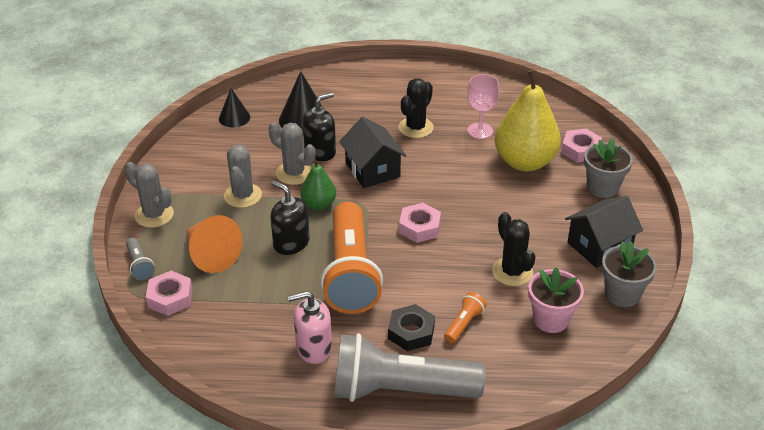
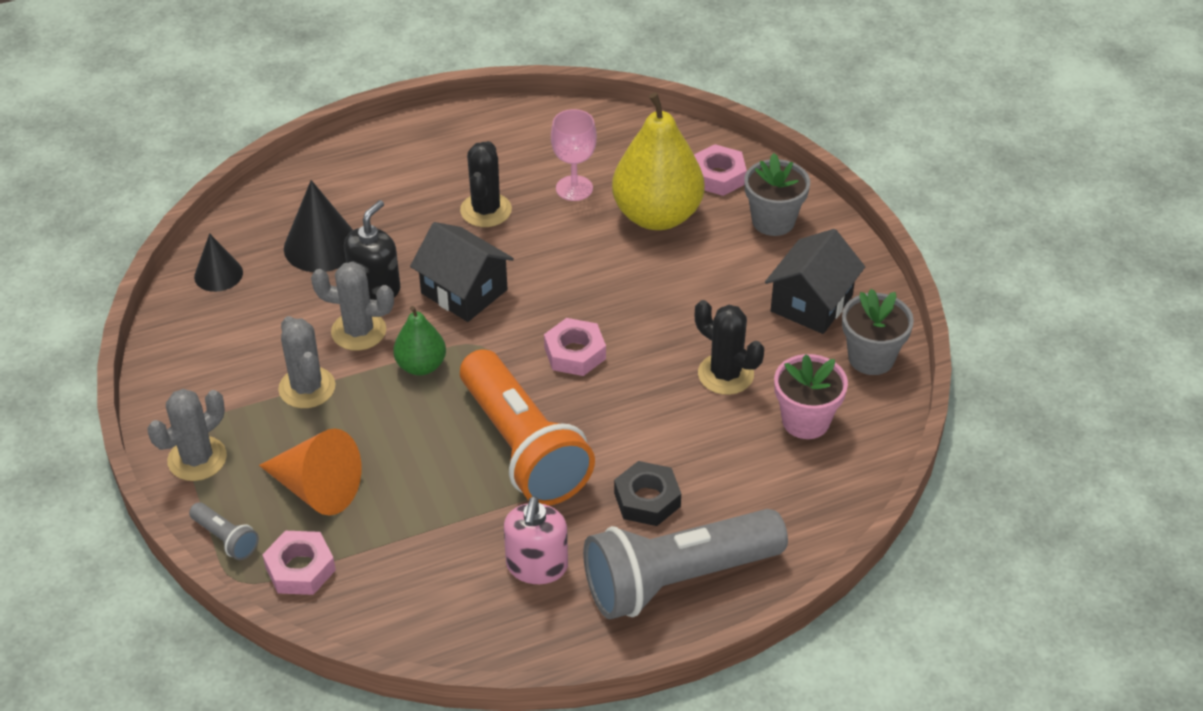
camera: 25 degrees left, 5 degrees up
(154, 215) = (197, 459): grey cactus -> grey cactus turned 60 degrees counterclockwise
(291, 243) = (417, 433): black soap dispenser -> none
(313, 348) = (537, 566): pink soap dispenser -> pink soap dispenser turned 45 degrees counterclockwise
(464, 324) = (705, 465): orange flashlight -> none

